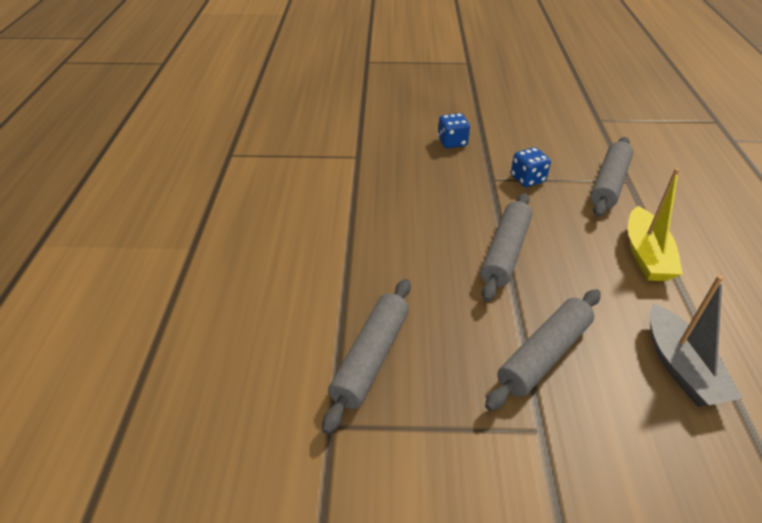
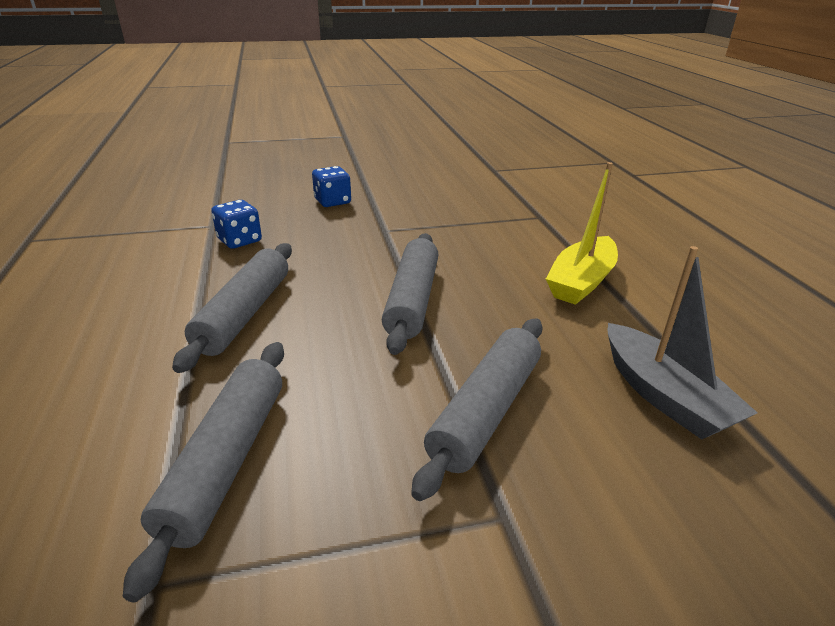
camera: 15 degrees left, 10 degrees down
(527, 179) = (427, 226): blue dice -> blue dice (240, 240)
(609, 184) = (520, 221): grey rolling pin -> grey rolling pin (245, 314)
(646, 255) = (581, 281): yellow boat -> yellow boat turned 45 degrees clockwise

